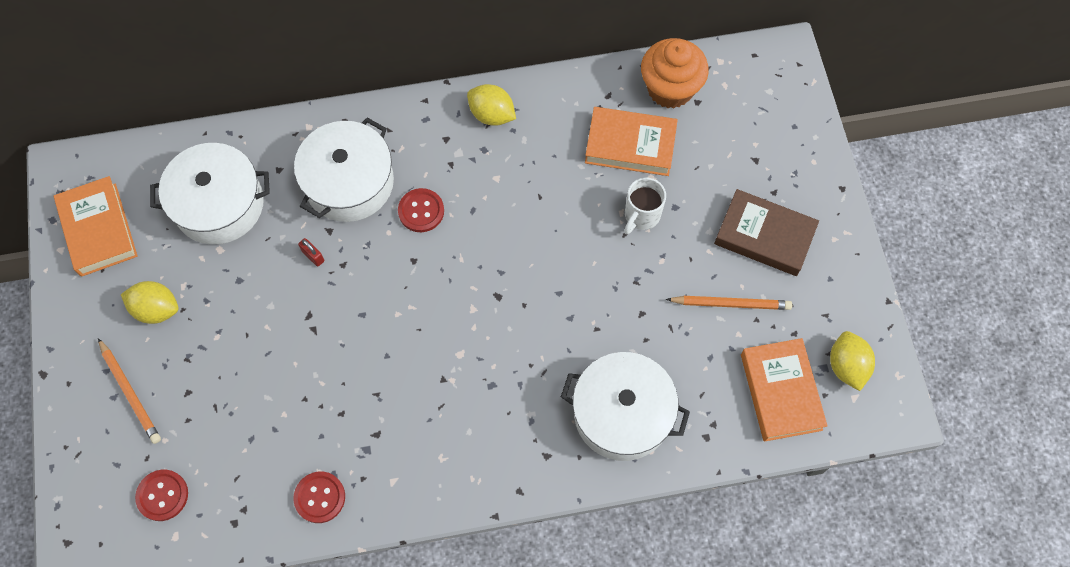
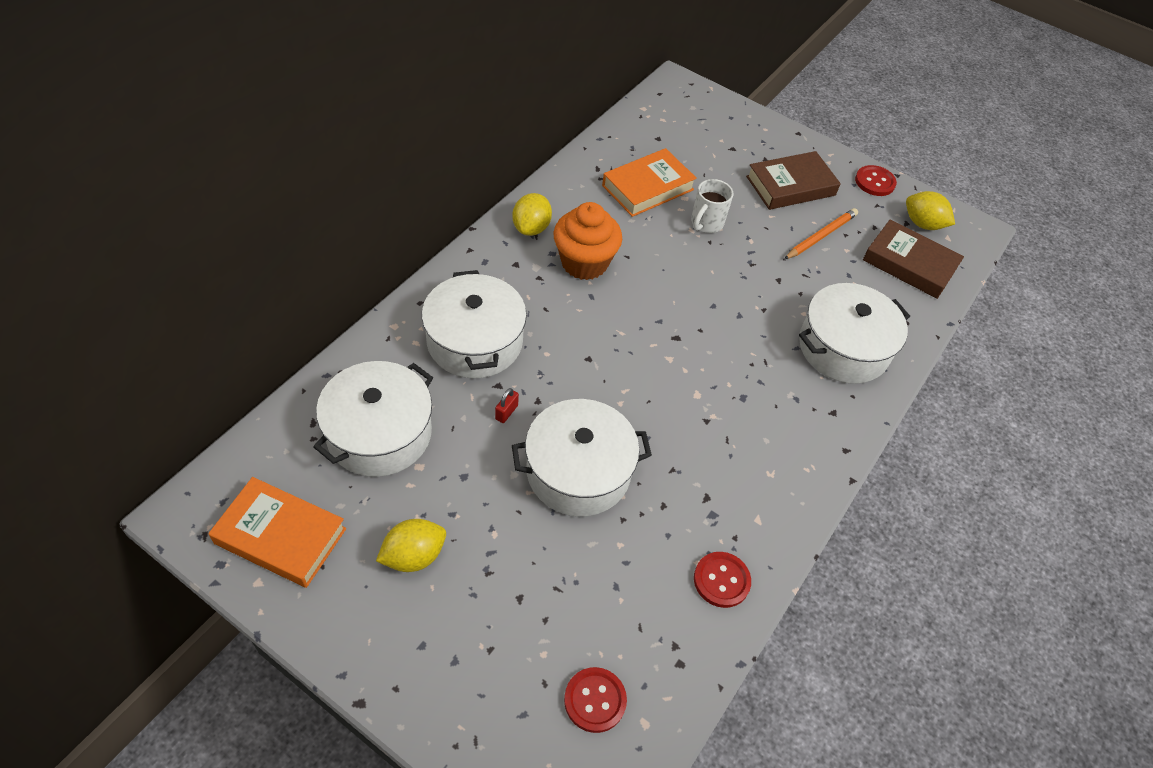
camera: 50 degrees left, 15 degrees down
(130, 392) = (467, 643): orange pencil -> none
(313, 256) = (506, 412): red padlock -> red padlock turned 60 degrees counterclockwise
(313, 340) = (578, 471): none -> white pot
(421, 211) = (554, 322): red button -> red button (875, 182)
(492, 115) = (531, 228): yellow lemon -> yellow lemon turned 60 degrees counterclockwise
(641, 215) = (706, 223): white mug -> white mug turned 45 degrees clockwise
(670, 89) = (632, 141): orange cupcake -> orange cupcake (584, 263)
(780, 392) = (909, 264): orange book -> brown book

